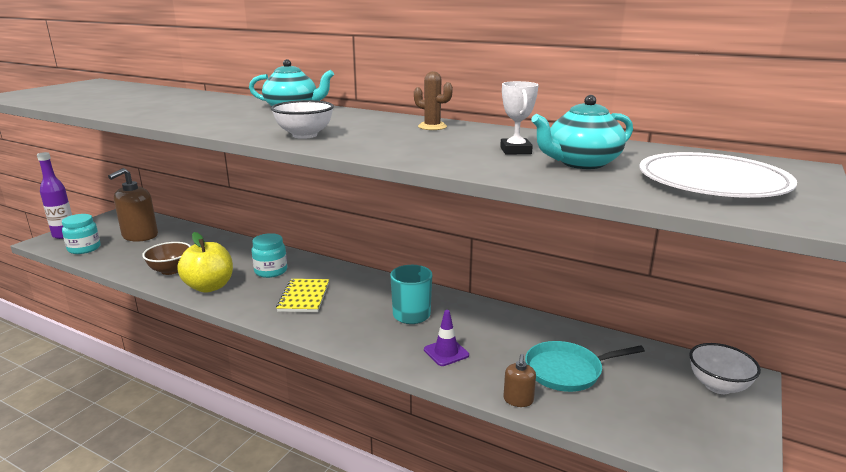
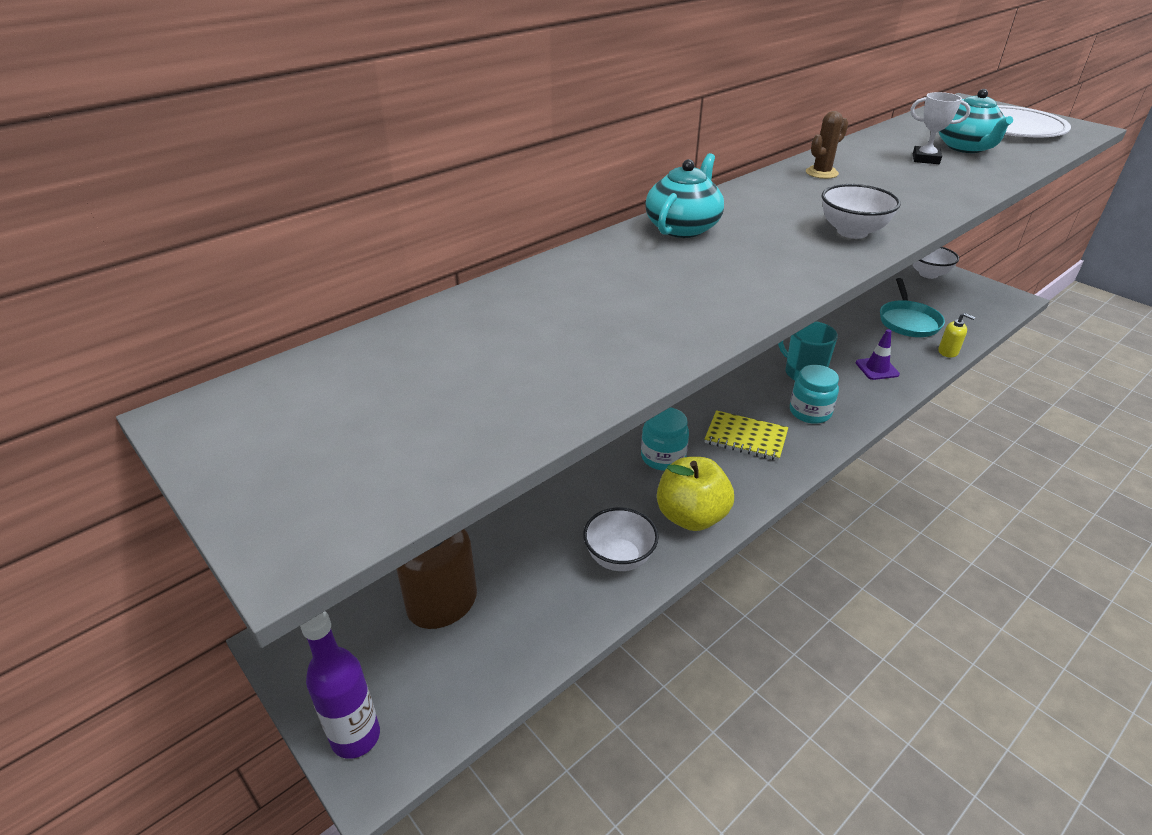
camera: 70 degrees left, 15 degrees up
(84, 249) = (460, 688): turquoise jar -> turquoise jar (810, 412)
(171, 270) = (619, 558): brown bowl -> white bowl
(518, 400) = (948, 352): brown soap dispenser -> yellow soap dispenser

